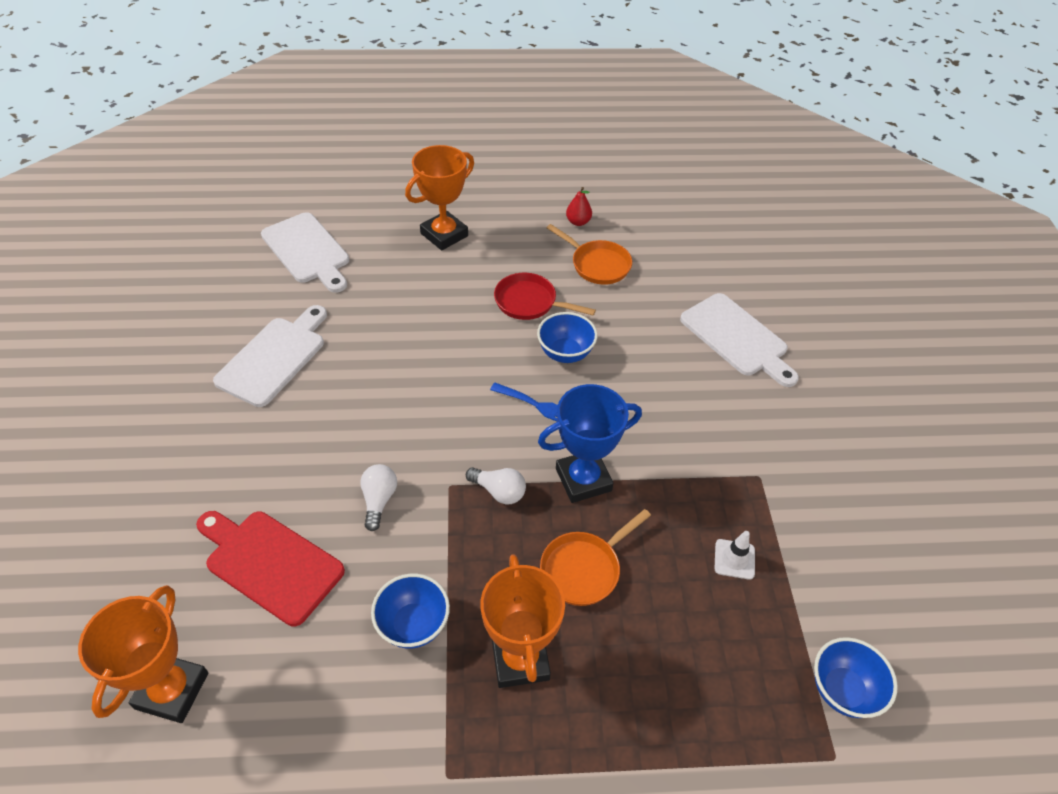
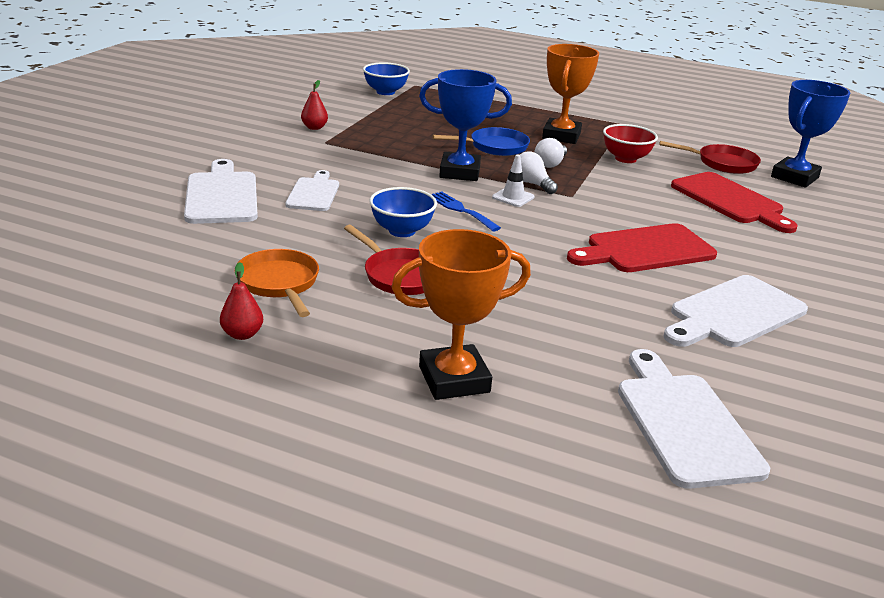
camera: 155 degrees left, 20 degrees down
(172, 690) = (794, 177): orange trophy -> blue trophy
(277, 685) = (722, 163): none -> red pan
(354, 415) = (645, 250): none -> red cutting board
(379, 500) = (635, 204): white light bulb -> white light bulb (550, 164)
(413, 625) = (625, 159): blue bowl -> red bowl
(584, 569) = (494, 147): orange pan -> blue pan
(676, 374) = (313, 193): none -> white cutting board
(734, 559) = (390, 127): white traffic cone -> white traffic cone (513, 197)
(804, 507) = (314, 128): none -> red pear

